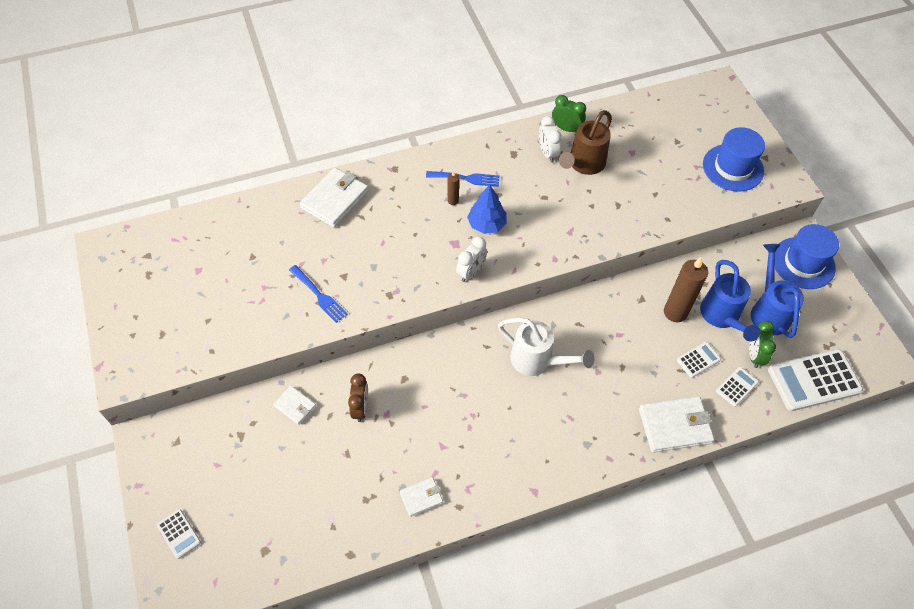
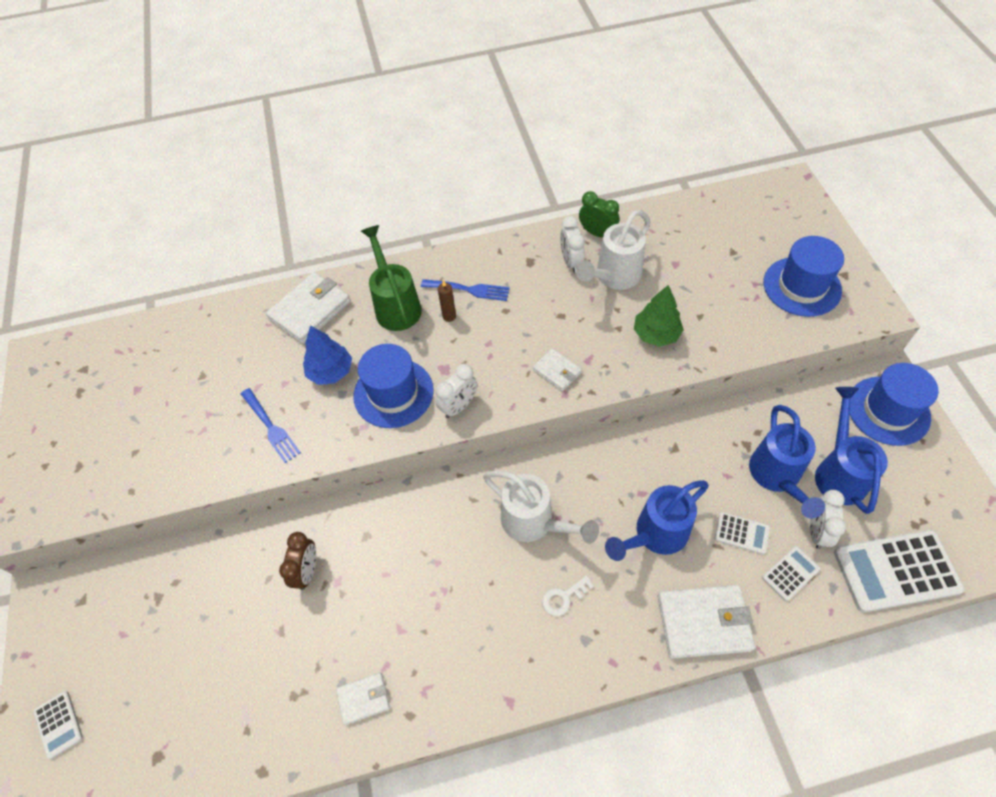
camera: 10 degrees right, 0 degrees up
(295, 406) = (229, 564): white wallet -> white wallet (557, 371)
(407, 193) = (396, 306): none -> green watering can
(416, 264) = (393, 393): none -> blue hat
(486, 224) = (486, 346): blue tree -> blue tree (330, 371)
(567, 415) = (563, 597): none -> white key
(584, 164) = (614, 276): brown watering can -> white watering can
(622, 209) = (656, 334): none -> green tree
(633, 364) = (655, 534): none -> blue watering can
(675, 312) = (716, 468): brown candle -> none
(698, 360) = (741, 533): white calculator -> white calculator turned 45 degrees clockwise
(754, 355) = (817, 531): green clock -> white clock

